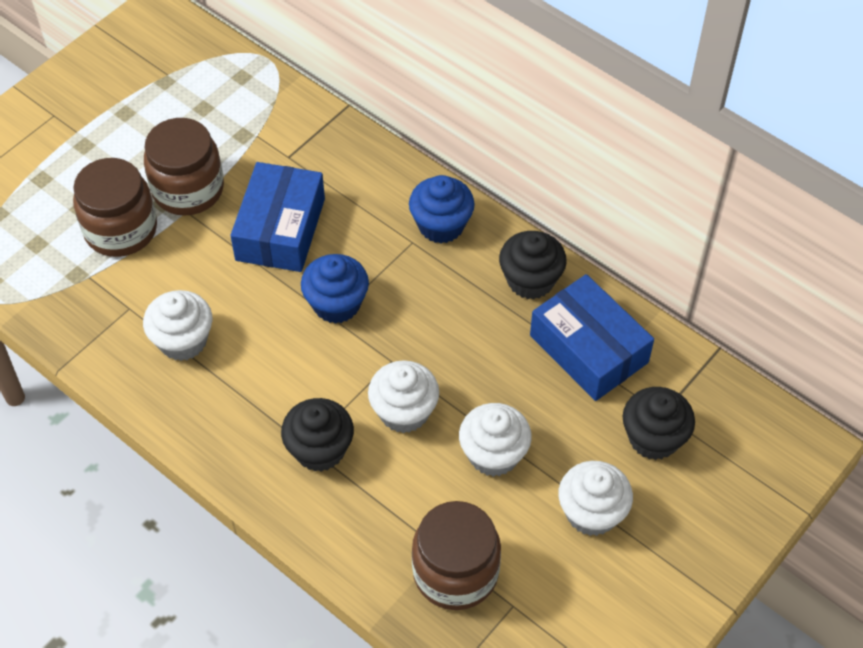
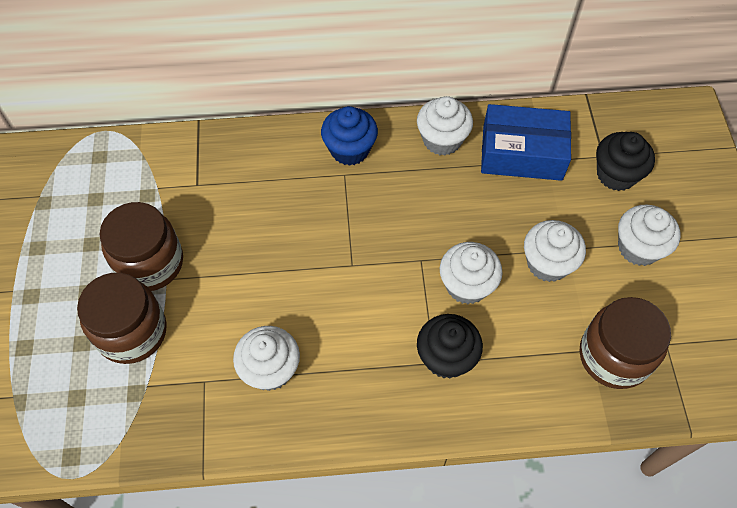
camera: 45 degrees left, 5 degrees up
(280, 229) = (248, 236): blue box -> none
(336, 304) = (344, 254): blue cupcake -> none
(530, 280) = (442, 140): black cupcake -> white cupcake

